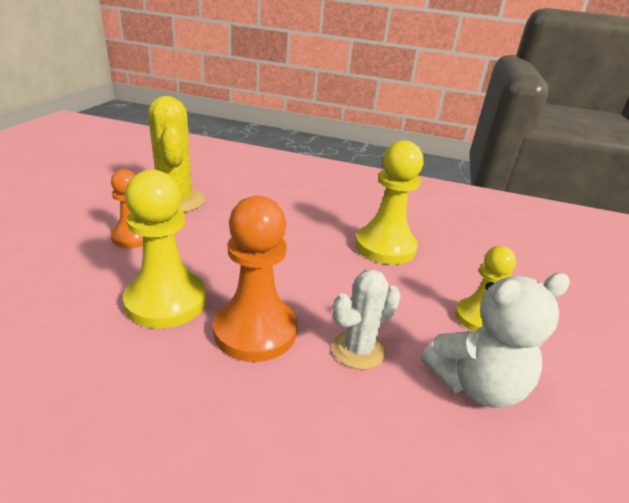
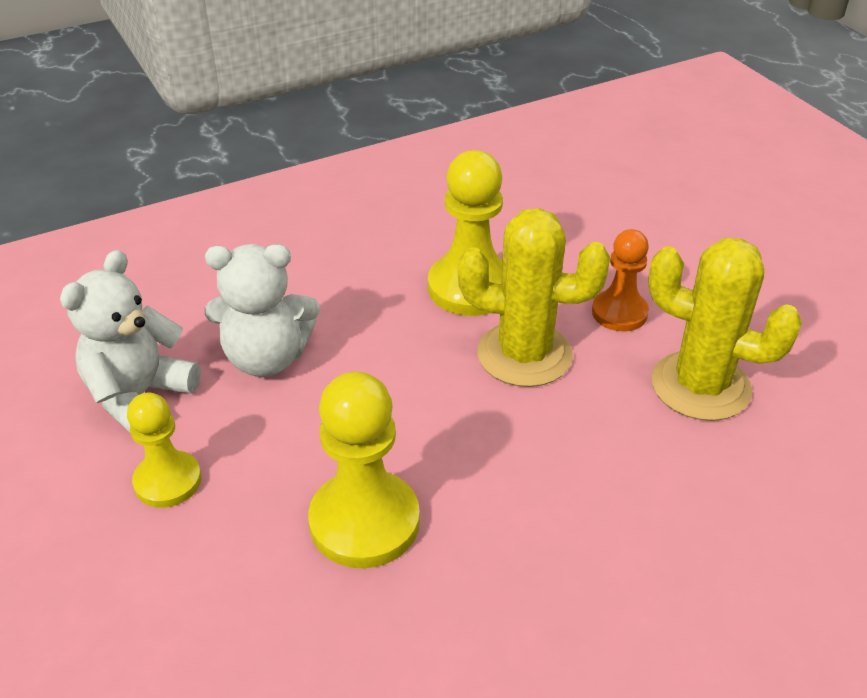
camera: 140 degrees right, 10 degrees up
(214, 252) = (524, 354): none -> yellow cactus
(255, 331) = (368, 315): orange pawn -> none
(358, 350) = (267, 358): white cactus -> white teddy bear

